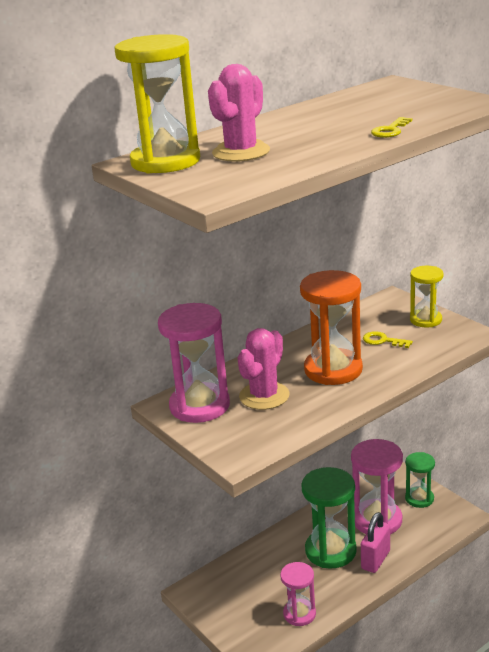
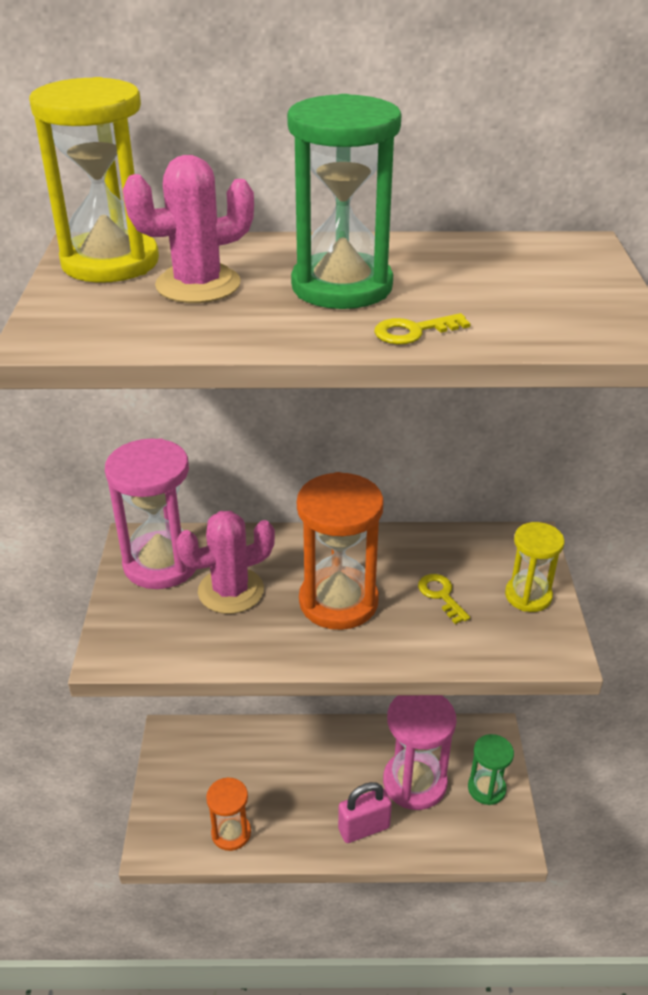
camera: 35 degrees right, 10 degrees up
(299, 614) = (231, 833): pink hourglass -> orange hourglass
(330, 551) = (332, 784): green hourglass -> green hourglass (342, 286)

